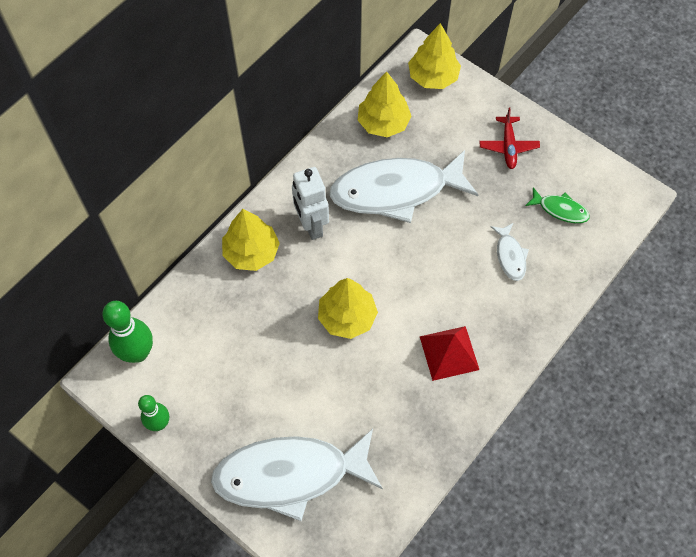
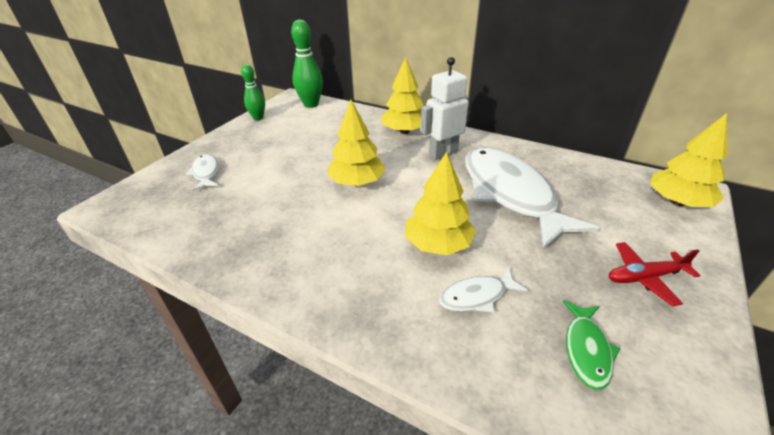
camera: 80 degrees right, 25 degrees down
(290, 475) = (206, 173): white fish -> white fish, size x0.43
(383, 123) = (584, 177): yellow tree -> yellow tree (438, 244)
(449, 353) = (328, 254): red pyramid -> none

